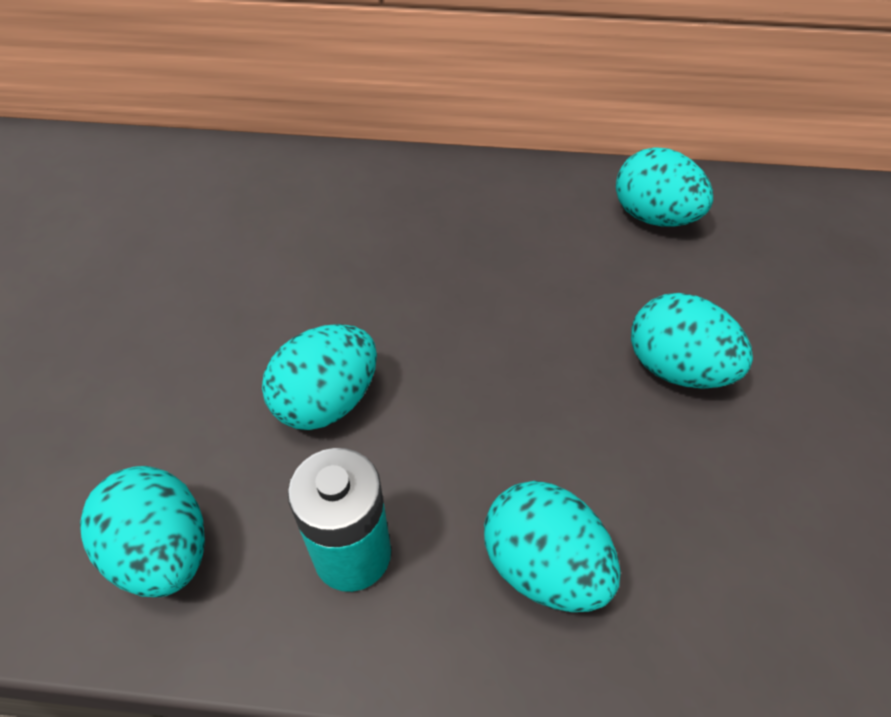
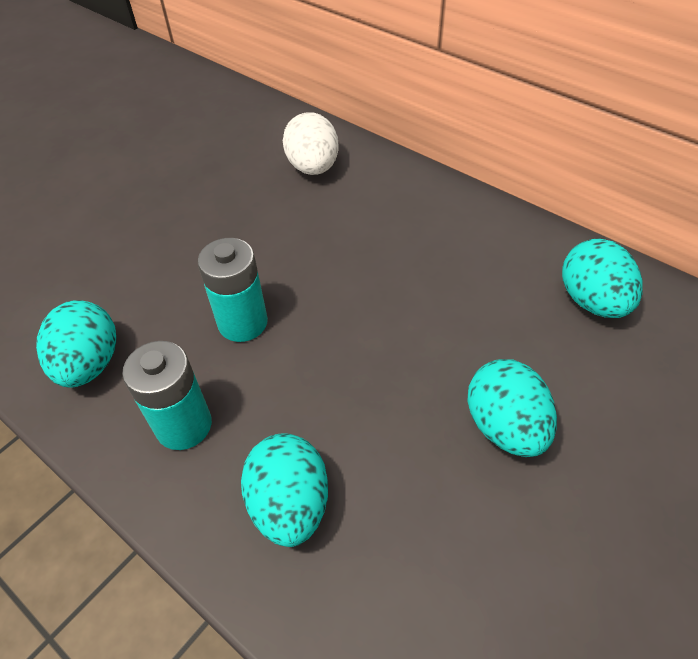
camera: 35 degrees right, 0 degrees up
(269, 196) = (313, 167): none -> white egg
(327, 401) = (243, 322): turquoise egg -> turquoise battery

